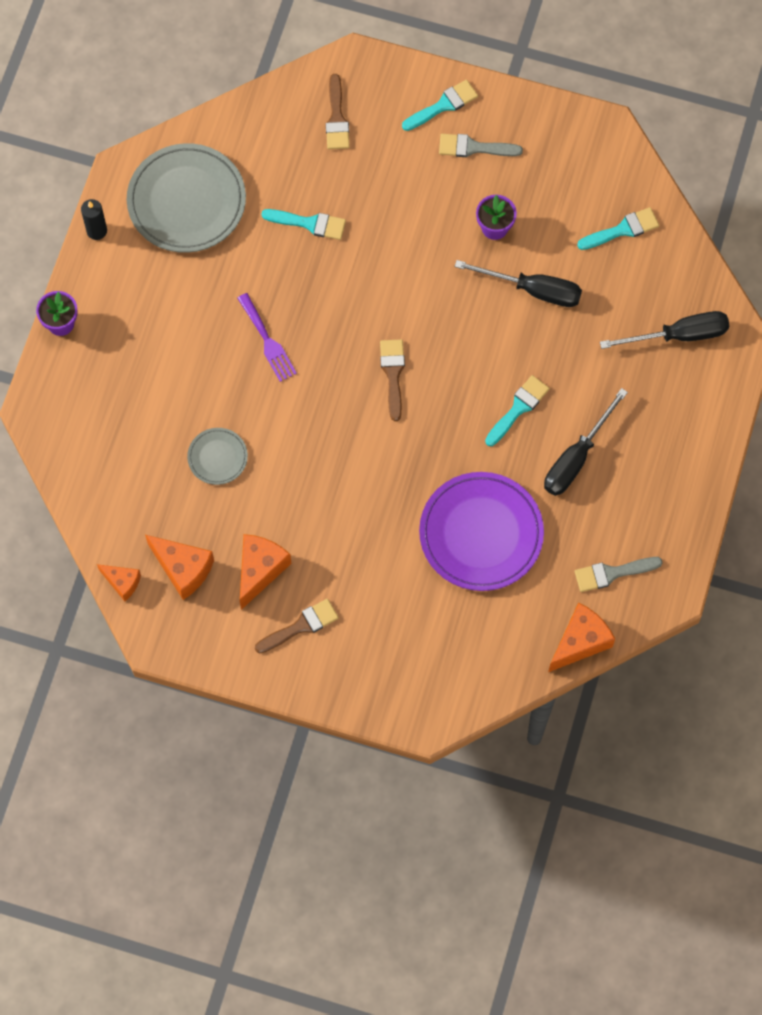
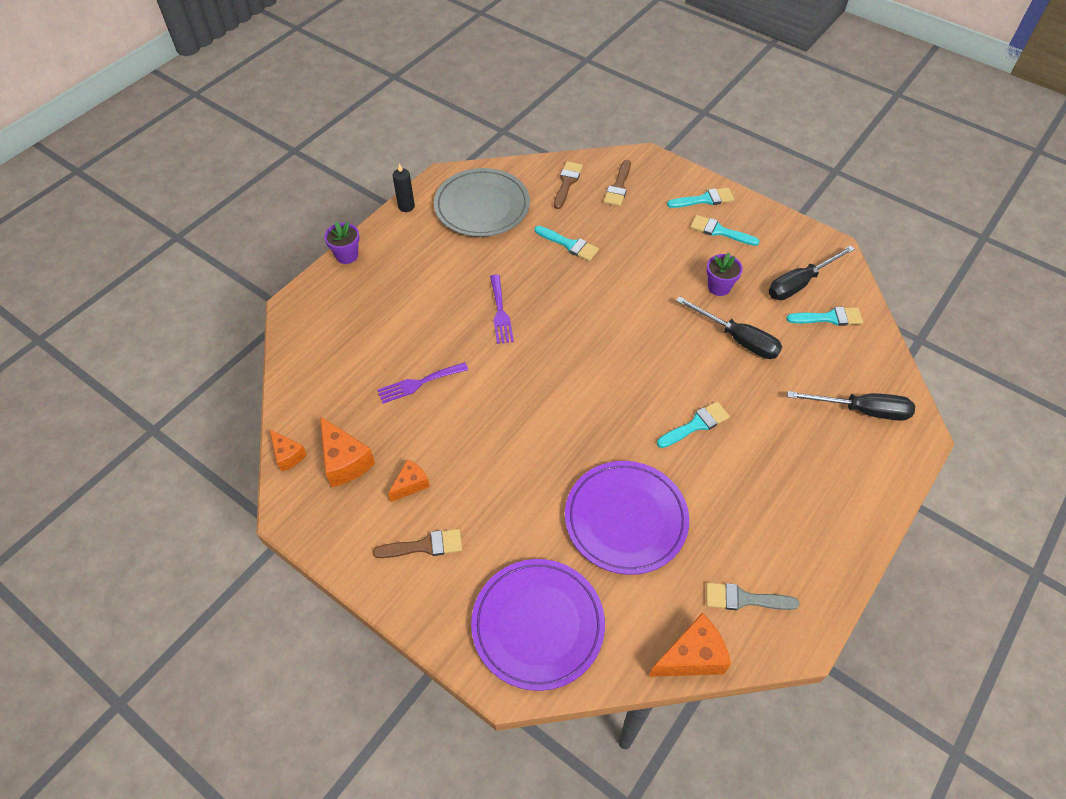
camera: 20 degrees right, 15 degrees down
(217, 457) = (419, 383): grey plate -> purple fork
(260, 570) = (411, 484): orange cheese -> orange cheese, size x0.62
(393, 374) = (594, 366): brown brush -> brown brush (567, 183)
(435, 662) = (538, 625): none -> purple plate
(474, 147) = (719, 231): grey brush -> turquoise brush
(576, 457) = (738, 482): black screwdriver -> black screwdriver (800, 283)

